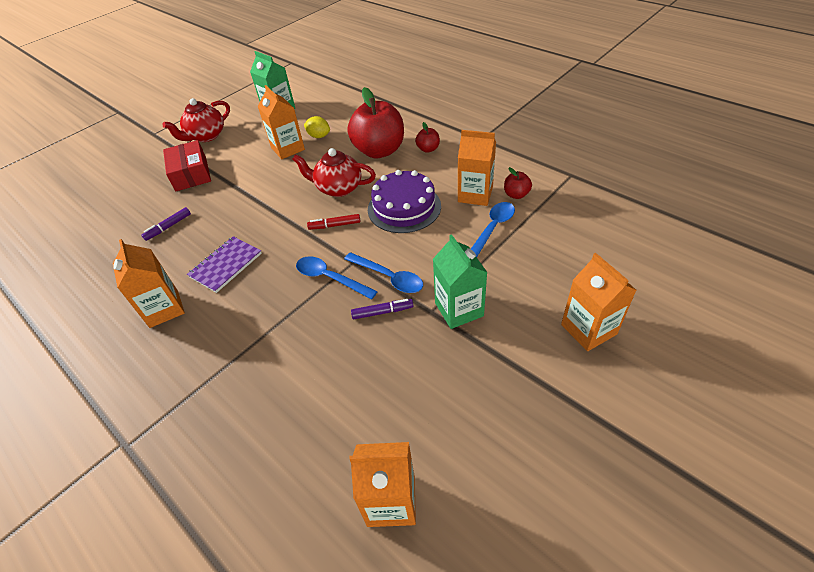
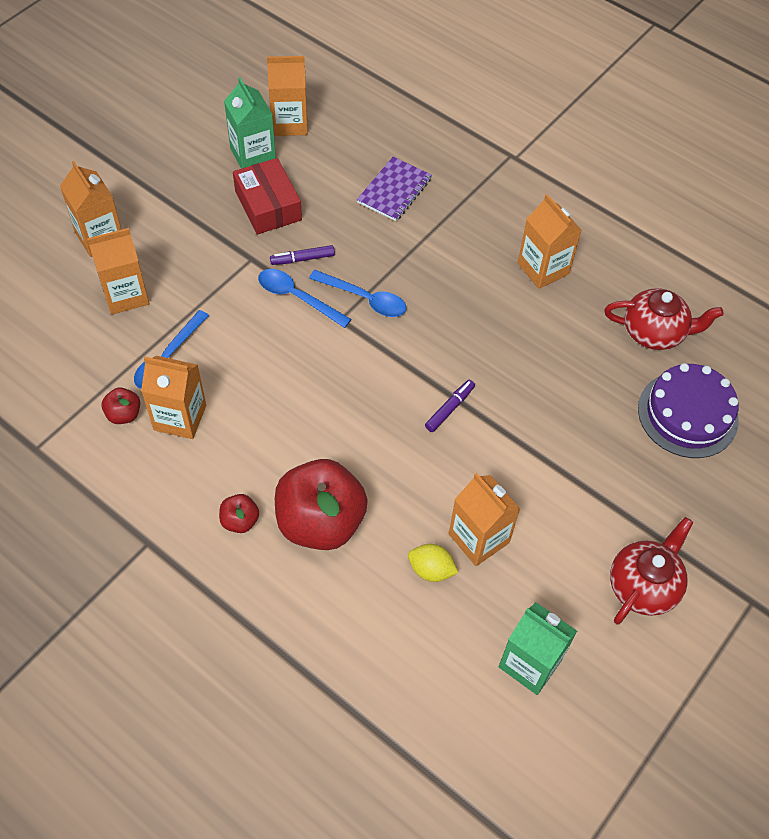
camera: 170 degrees right, 10 degrees up
(168, 227) = (600, 380): purple marker -> purple marker (449, 408)
(191, 174) = (622, 485): red box -> red box (268, 205)
(226, 265) = (495, 320): purple notebook -> purple notebook (394, 190)
(334, 225) = (371, 373): red marker -> none
(338, 188) = (377, 440): red teapot -> red teapot (654, 332)
(404, 207) = (279, 399): purple cake -> purple cake (687, 414)
(459, 309) = (223, 259): green carton -> green carton (253, 155)
(542, 275) = (125, 295): none -> orange carton

